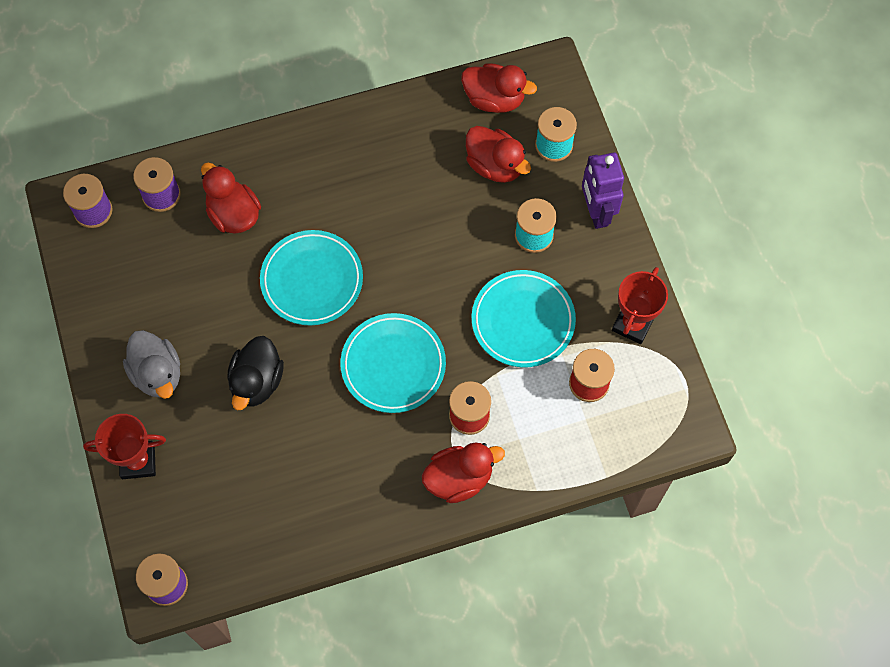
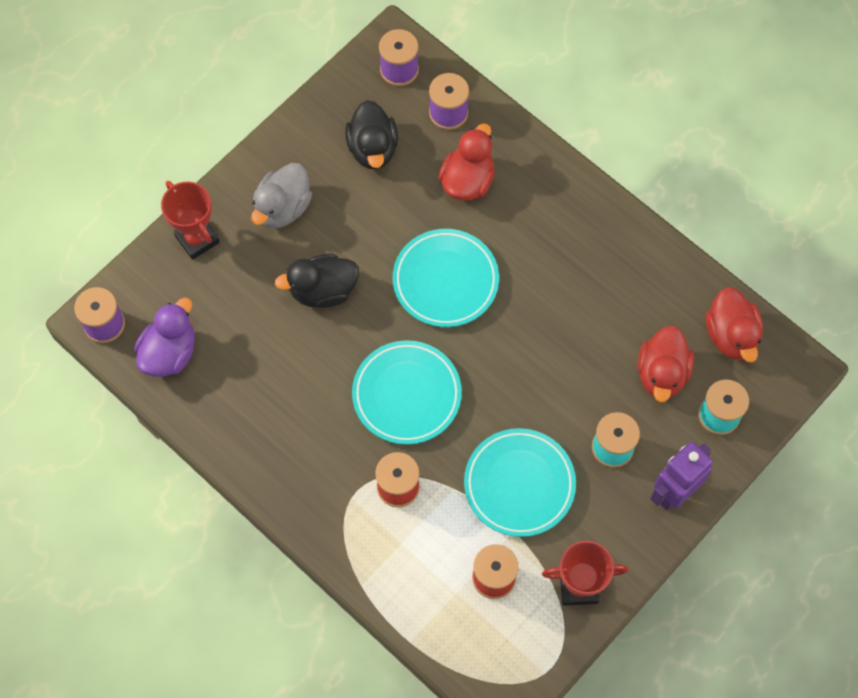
camera: 60 degrees right, 0 degrees up
(152, 272) = (373, 149): none -> black duck
(231, 540) = (169, 352): none -> purple duck
(459, 478) = (333, 511): red duck -> none

